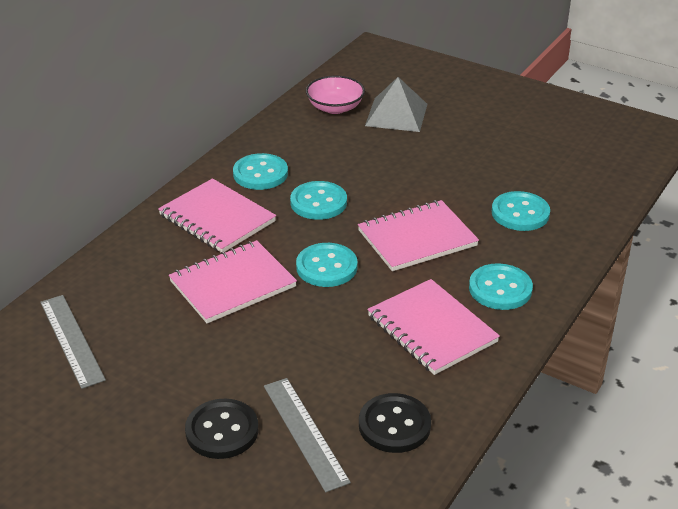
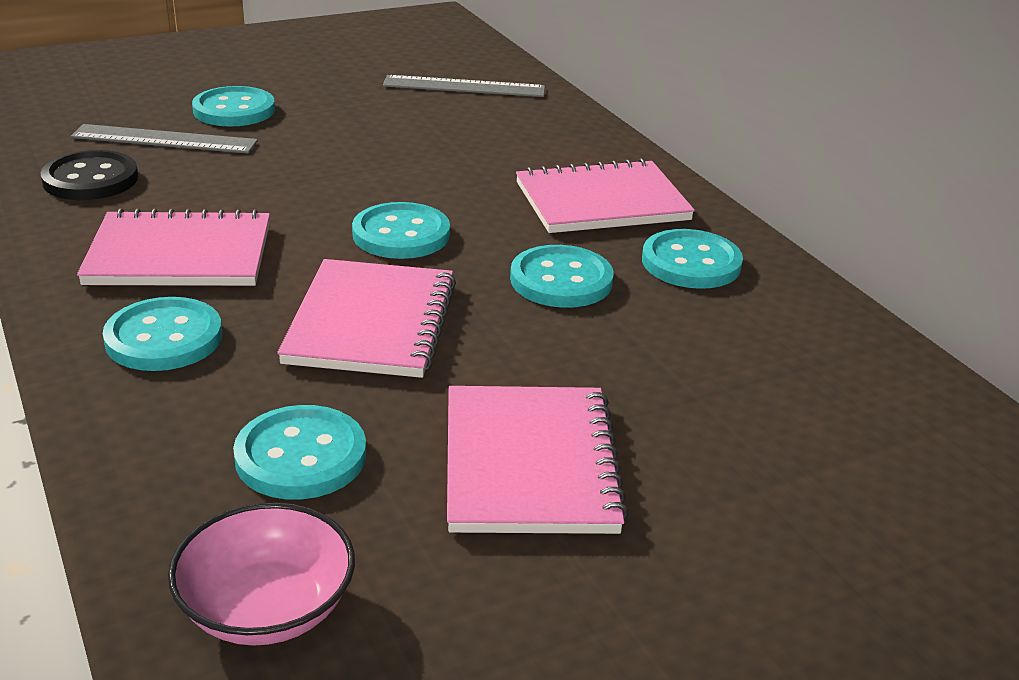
camera: 120 degrees right, 5 degrees down
(222, 431) = (234, 110): black button -> turquoise button
(232, 284) = (448, 173): pink notebook -> pink notebook (530, 463)
(335, 107) = (879, 408): pink bowl -> pink bowl (267, 608)
(396, 114) = (799, 474): grey pyramid -> none

